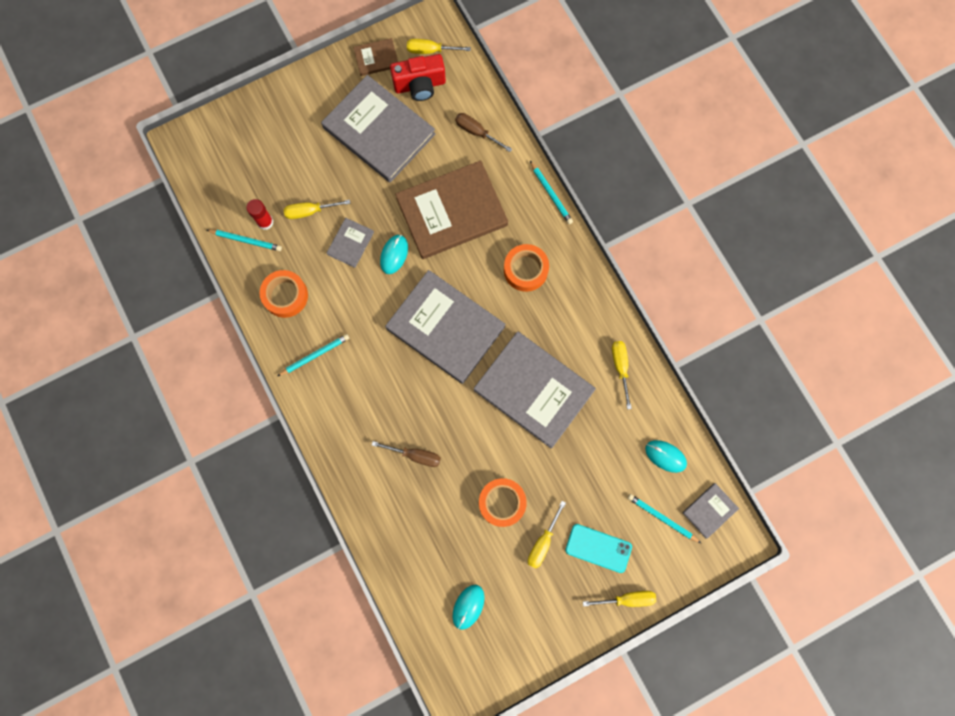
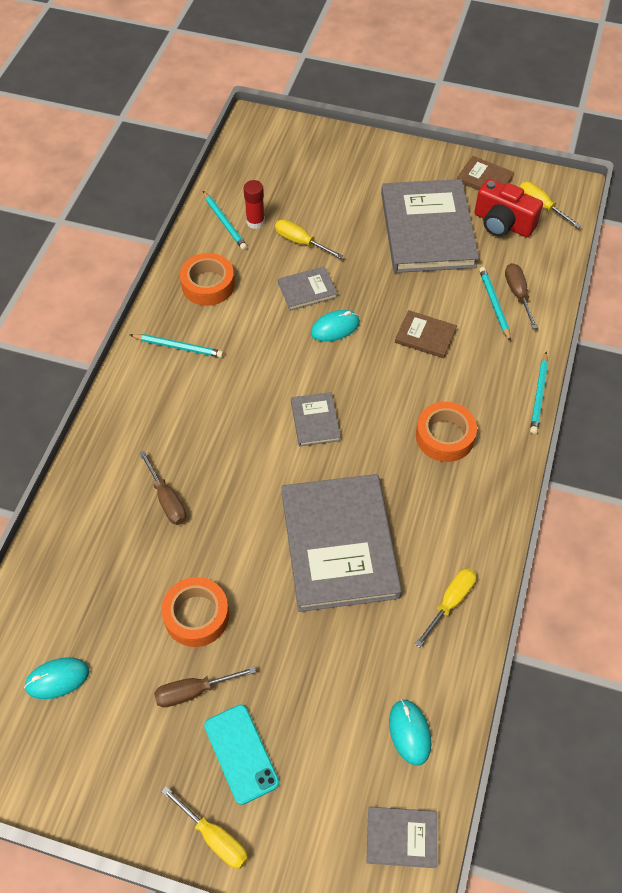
camera: 45 degrees right, 20 degrees down
(445, 328) = (315, 421): grey book -> grey book, size x0.45
(451, 212) = (425, 336): brown book -> brown book, size x0.45
(542, 542) = (192, 691): yellow screwdriver -> brown screwdriver
(662, 518) = (340, 792): turquoise pencil -> turquoise pencil (494, 304)

